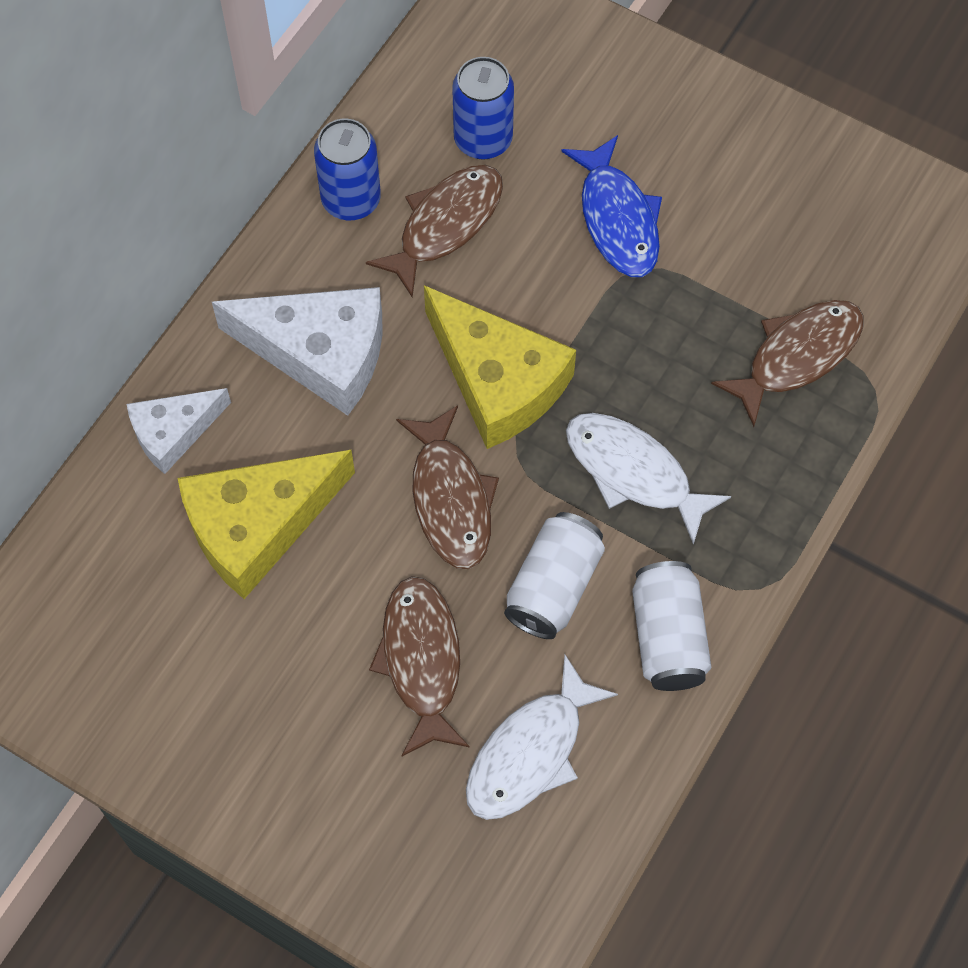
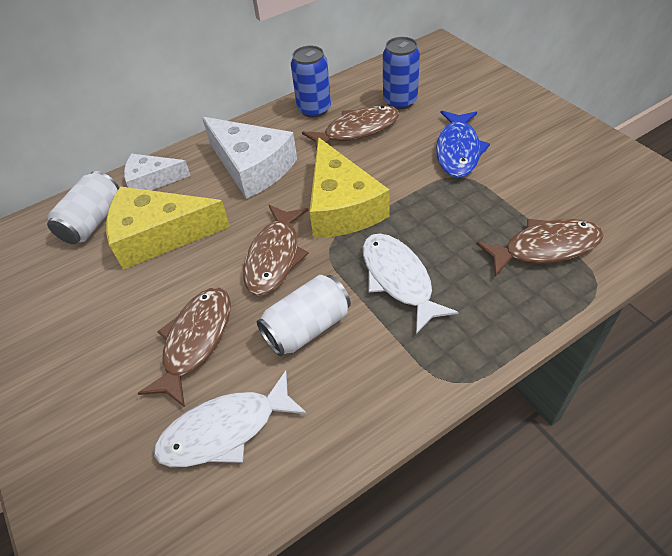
camera: 30 degrees right, 15 degrees down
(668, 637) = (367, 390): white can -> white can (93, 221)

